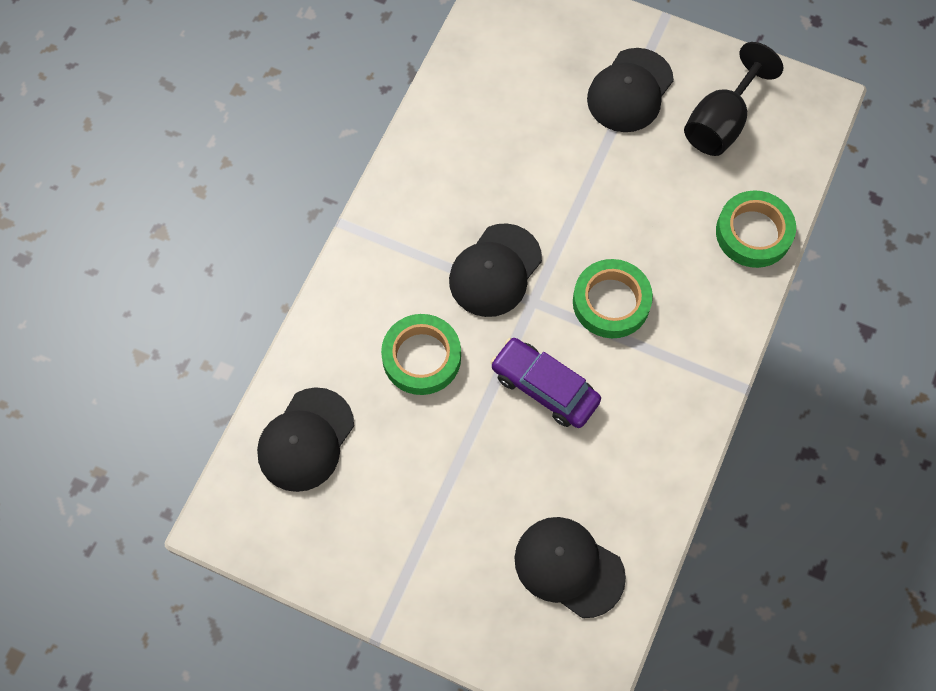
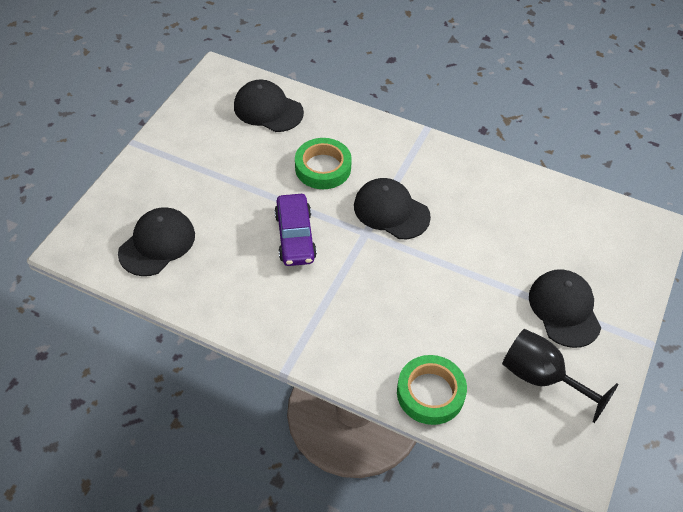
camera: 90 degrees right, 15 degrees down
(544, 387) = (295, 236): purple car -> purple car turned 135 degrees clockwise
(611, 302) = (364, 282): green tape -> none
(630, 91) = (564, 309): black cap -> black cap turned 45 degrees clockwise

